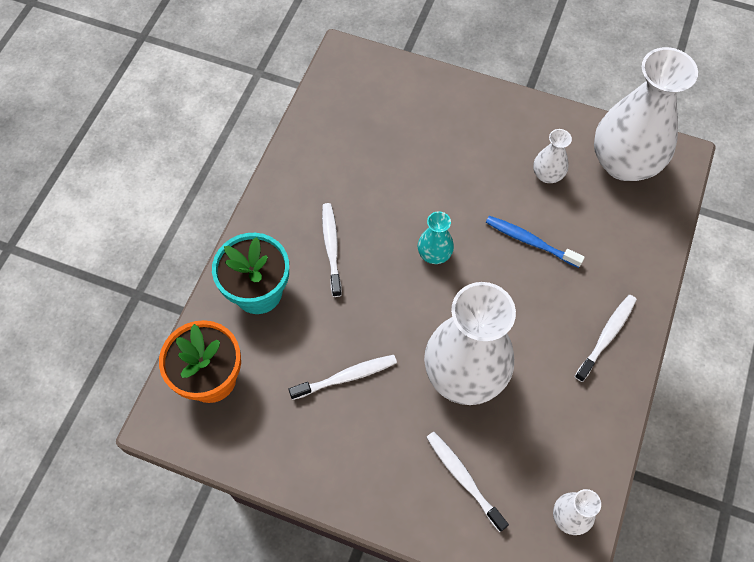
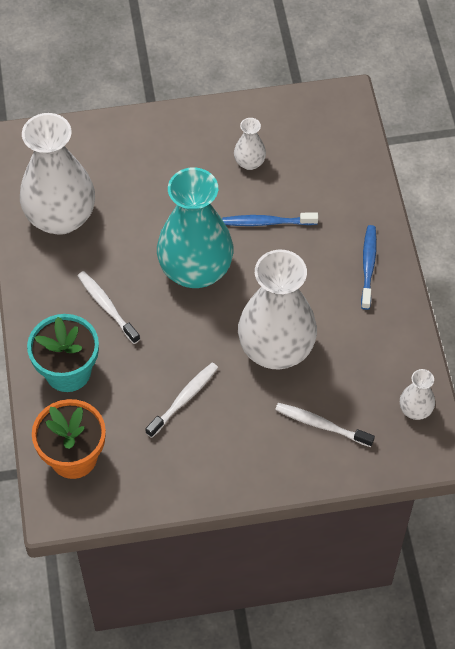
camera: 30 degrees left, 5 degrees down
(434, 254) = (195, 270): turquoise vase -> turquoise vase, size x2.26
(606, 336) = (368, 266): white toothbrush -> blue toothbrush
(624, 163) = (305, 124): white vase -> white vase (61, 217)

